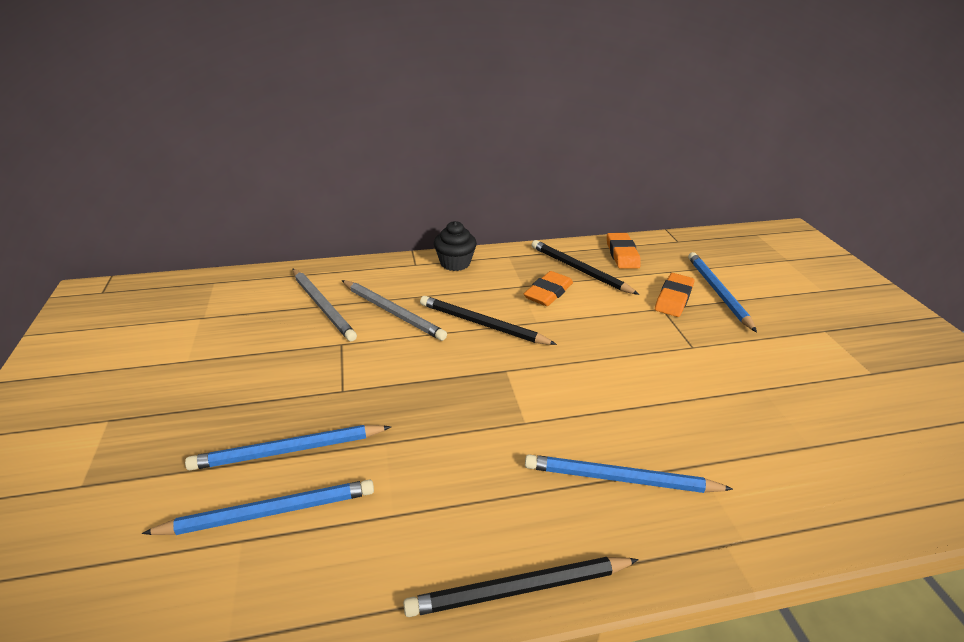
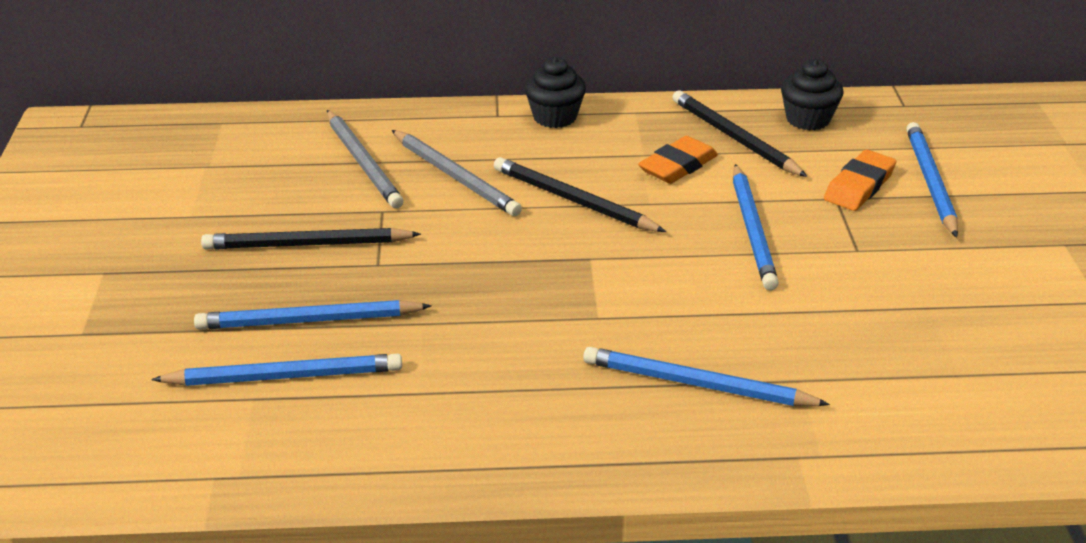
camera: 10 degrees right, 0 degrees up
(520, 589) = (546, 469): black pencil -> black pencil (307, 245)
(615, 337) = (753, 230): none -> blue pencil
(622, 254) = (808, 119): orange eraser -> black cupcake

